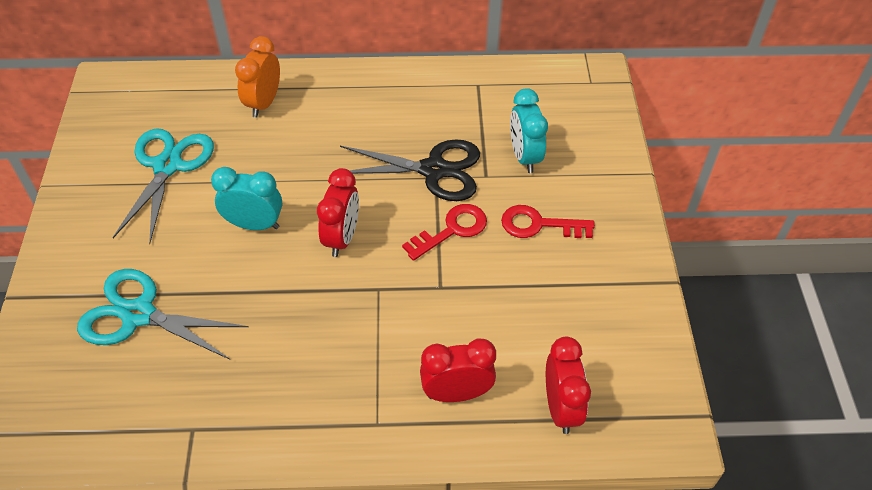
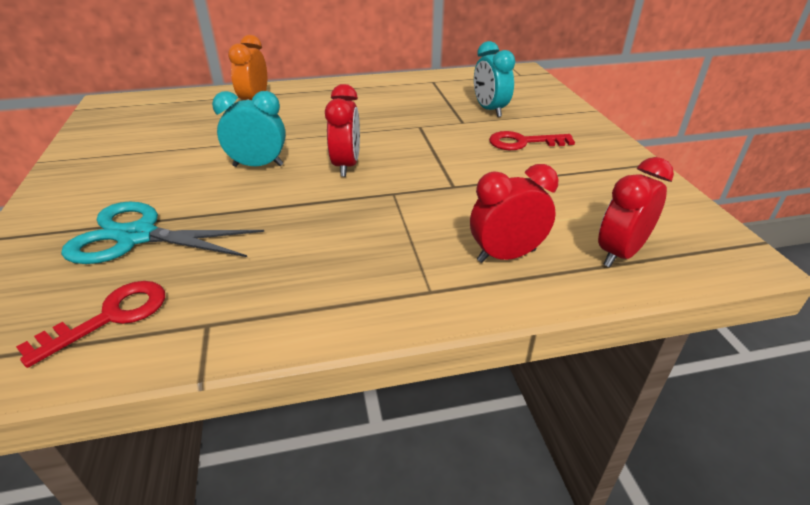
camera: 10 degrees left, 15 degrees down
(168, 165) = (168, 140): turquoise scissors -> none
(434, 170) = (416, 122): black scissors -> none
(452, 230) = (448, 152): red key -> red key (110, 317)
(561, 407) = (620, 253): red clock -> red clock turned 120 degrees counterclockwise

